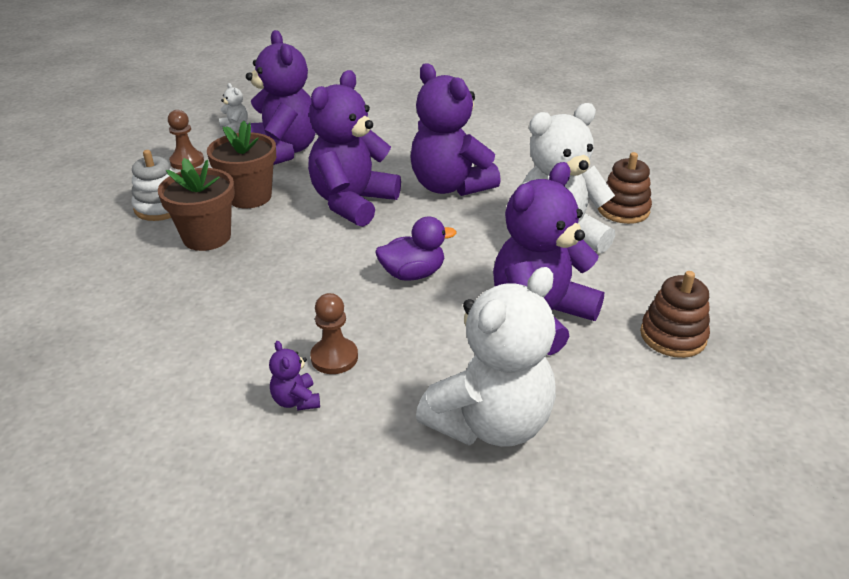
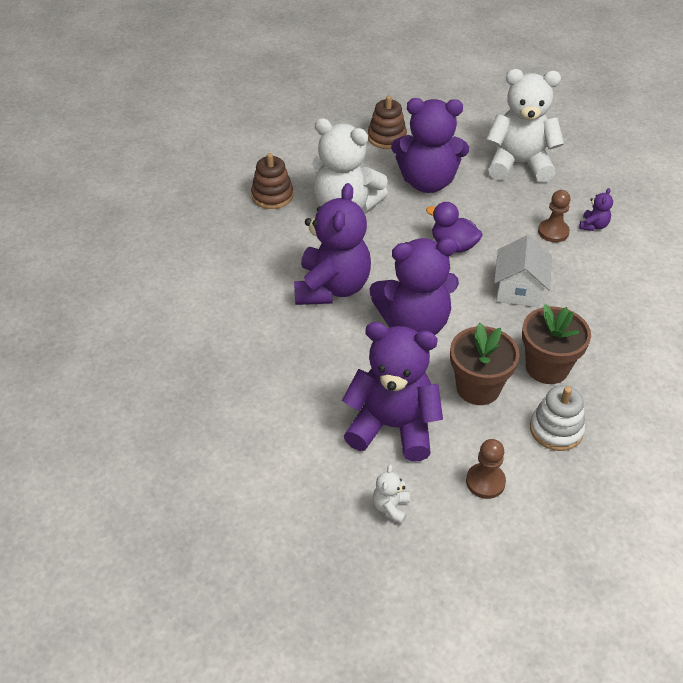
camera: 130 degrees left, 10 degrees up
(283, 152) = (392, 426): purple teddy bear -> purple teddy bear turned 75 degrees clockwise
(300, 277) = (519, 290): none -> white house

